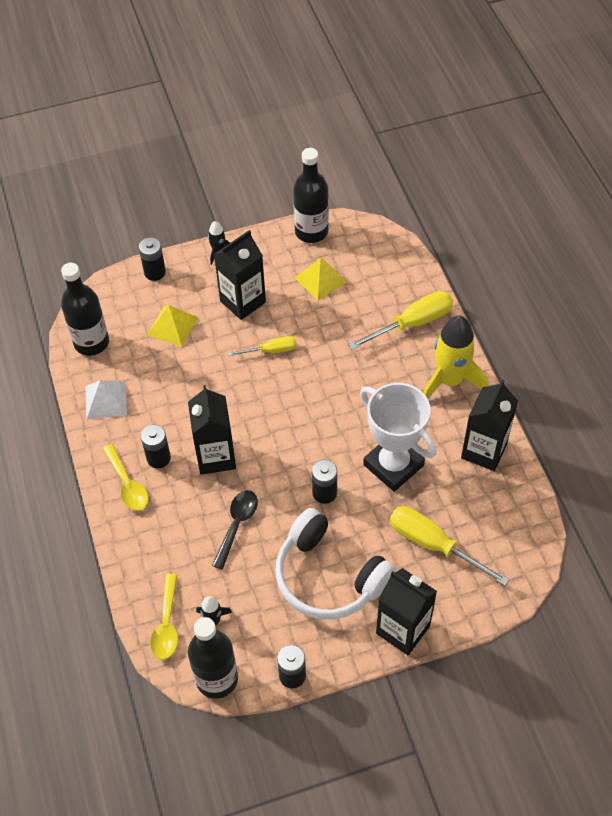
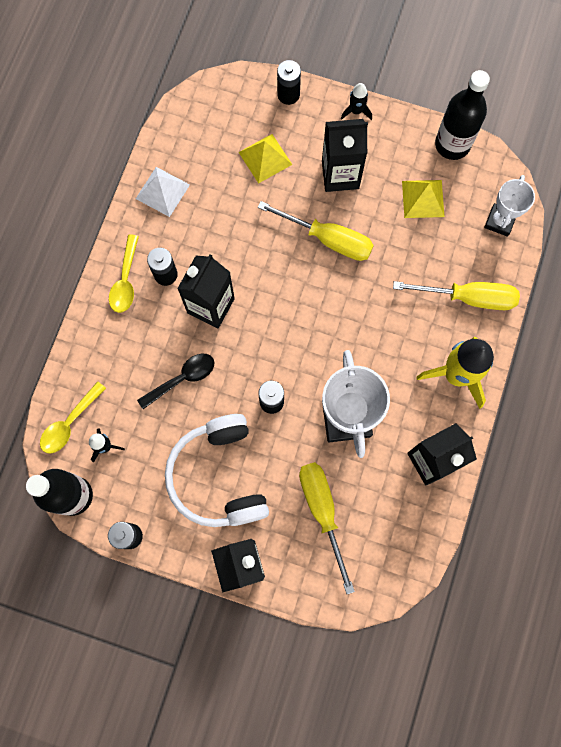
camera: 35 degrees right, 20 degrees up
(91, 342) = (189, 128): black bottle -> none
(271, 350) = (328, 239): yellow screwdriver -> yellow screwdriver, size x1.71
(390, 260) = (499, 221): none -> white trophy

